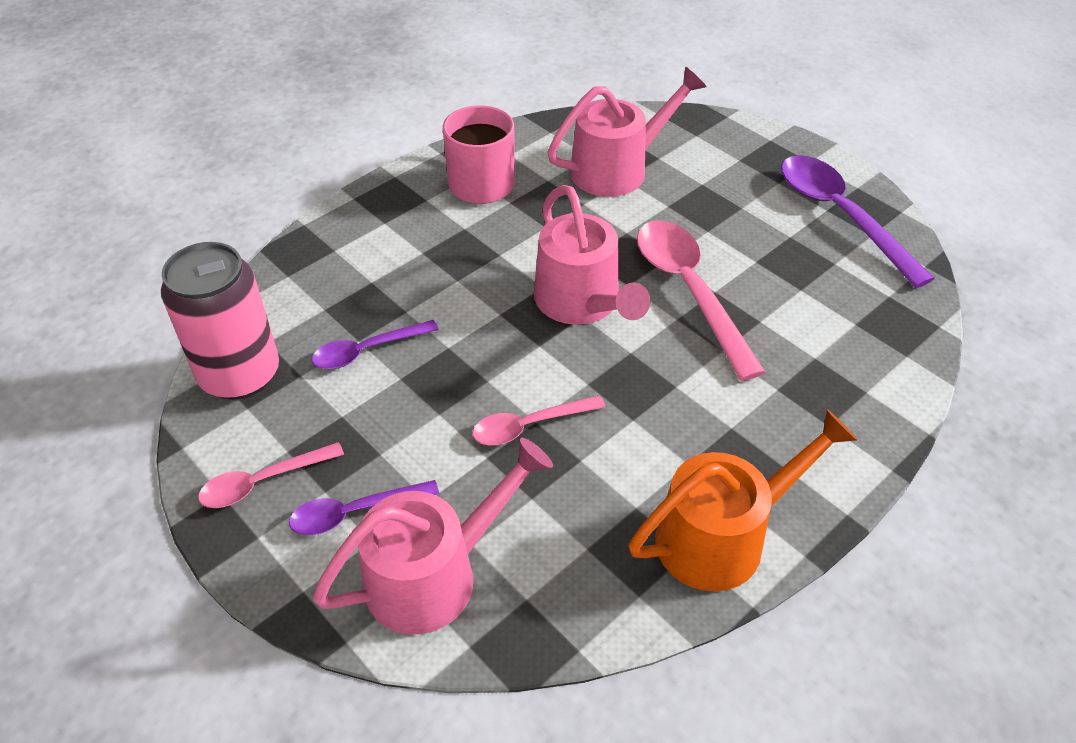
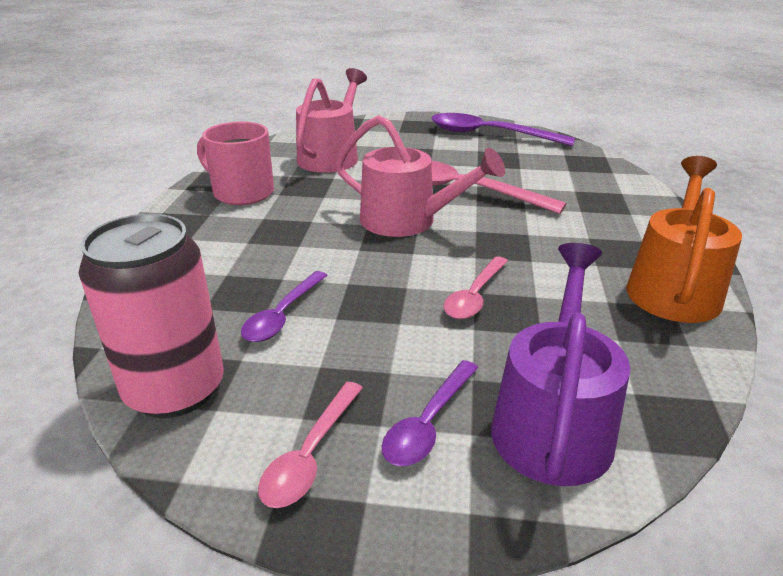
camera: 40 degrees left, 15 degrees down
(434, 574) = (553, 421): pink watering can -> purple watering can

